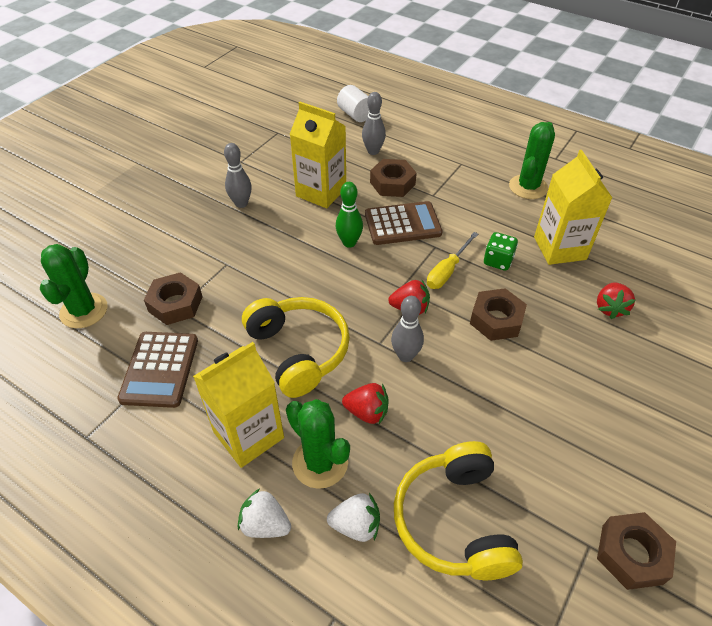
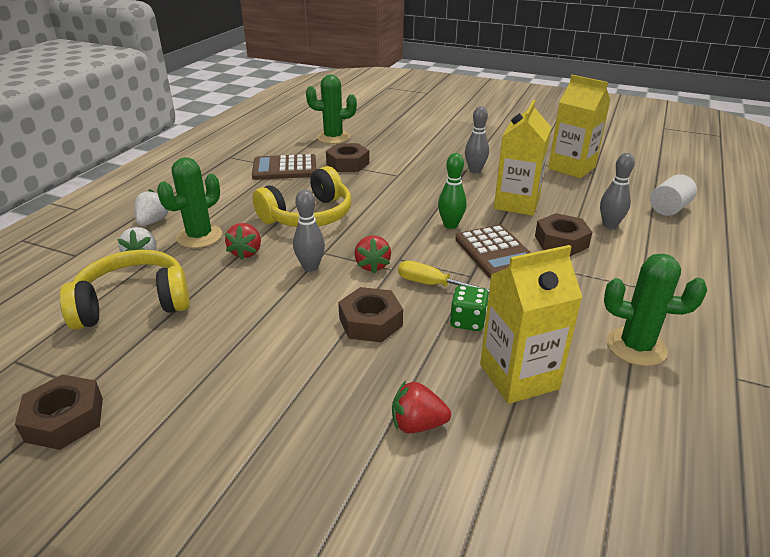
camera: 80 degrees right, 15 degrees down
(248, 435) = (227, 206): yellow carton -> yellow carton (571, 168)

